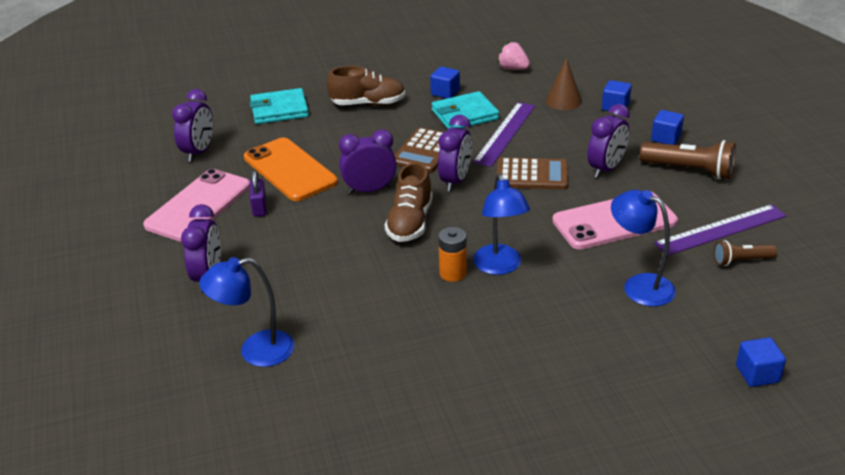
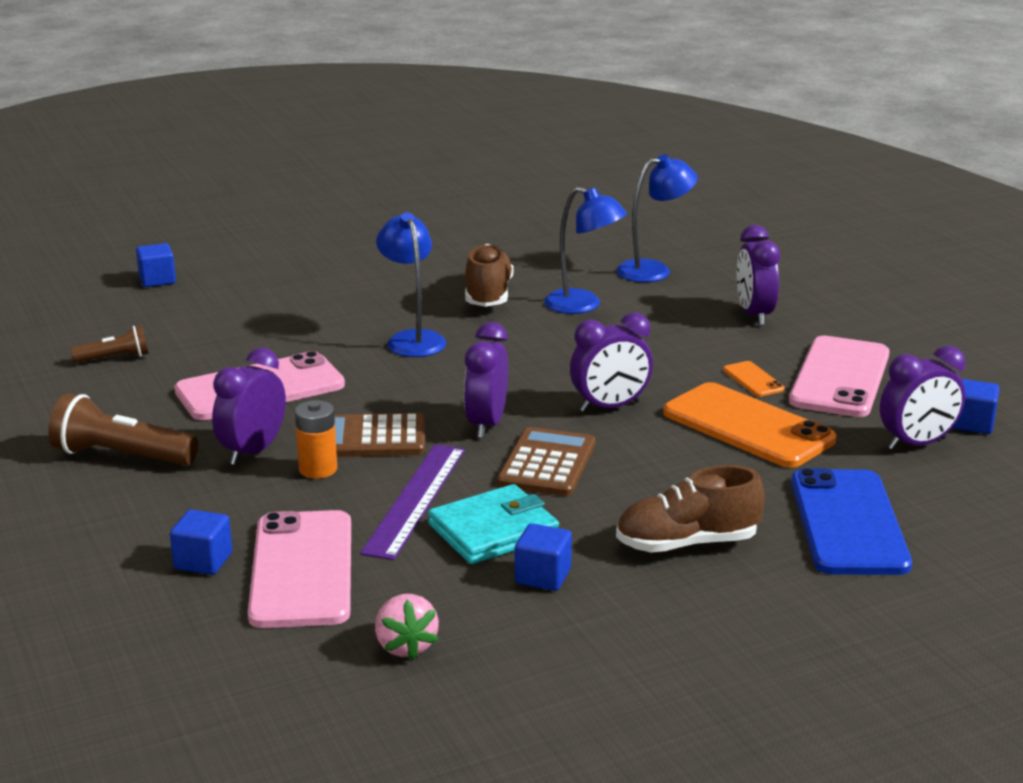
camera: 170 degrees right, 10 degrees down
(199, 152) = (917, 444): purple clock -> purple clock turned 120 degrees counterclockwise
(259, 207) = (753, 380): purple padlock -> orange phone
(279, 110) = (848, 523): turquoise wallet -> blue phone
(410, 223) = (536, 374): brown shoe -> brown shoe (488, 295)
(453, 273) = (468, 331): orange battery -> orange battery (318, 469)
(513, 69) = (405, 646): pink strawberry -> pink strawberry turned 45 degrees clockwise
(563, 101) = (302, 569): brown cone -> pink phone
(639, 285) = (249, 332): blue lamp -> blue lamp (583, 305)
(666, 138) = (134, 505): blue cube -> blue cube (972, 423)
(720, 229) = (120, 386): purple ruler -> none

